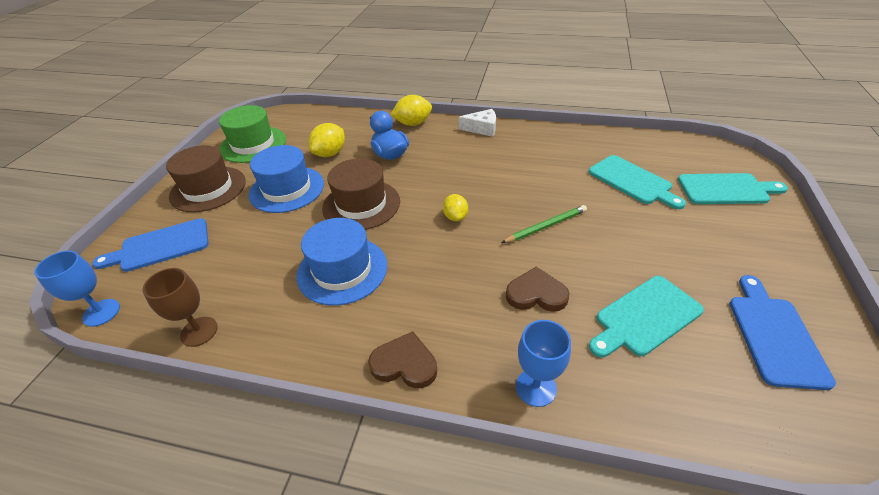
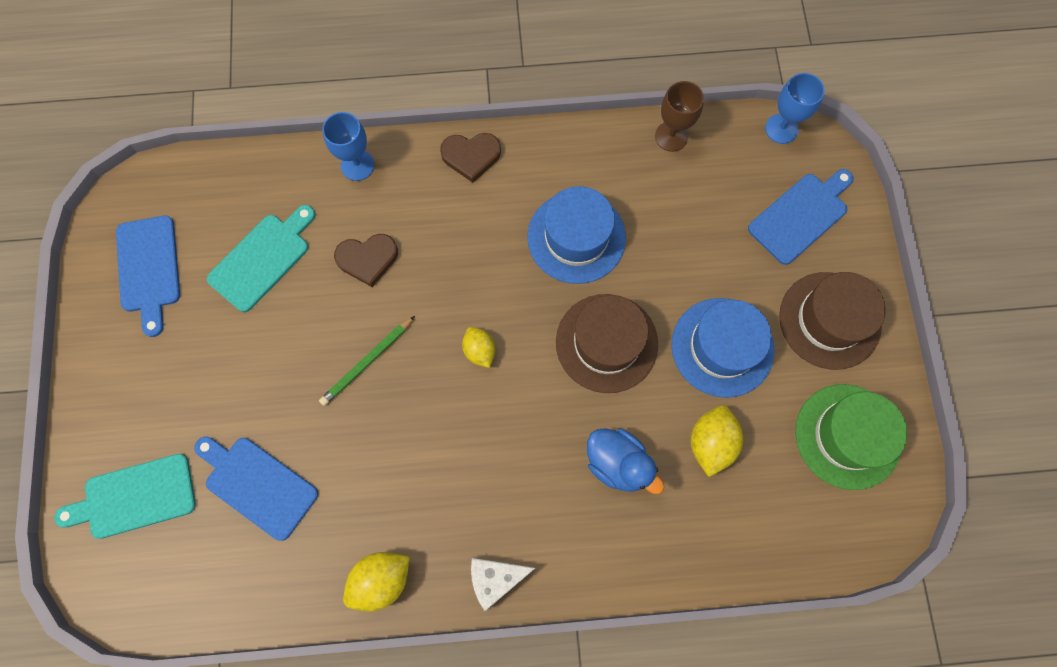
camera: 160 degrees right, 30 degrees up
(413, 123) = (618, 566): yellow lemon -> yellow lemon (381, 580)
(632, 181) = (257, 484): turquoise cutting board -> blue cutting board

